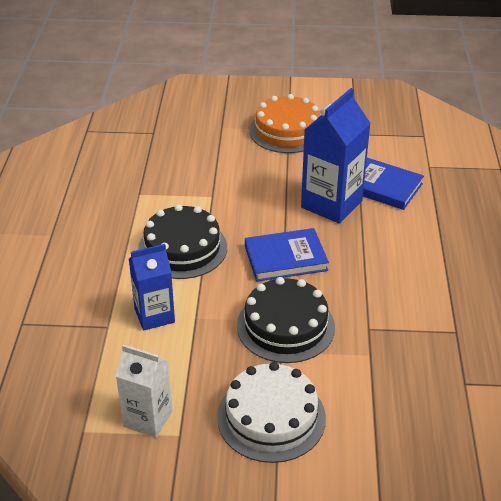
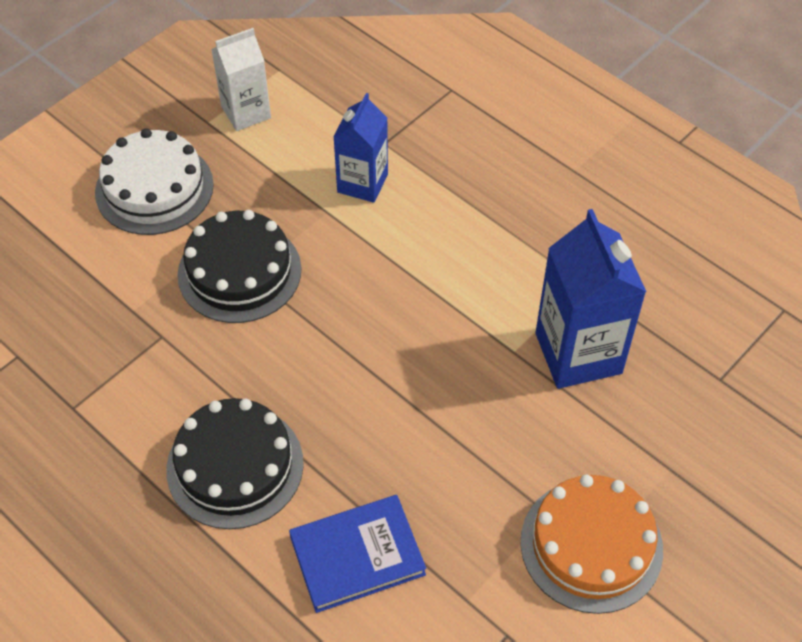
camera: 130 degrees right, 15 degrees up
(182, 248) = (442, 264): black cake -> black cake (235, 466)
(285, 258) = (333, 343): blue book -> none
(331, 204) = (379, 465): blue carton -> blue carton (578, 353)

